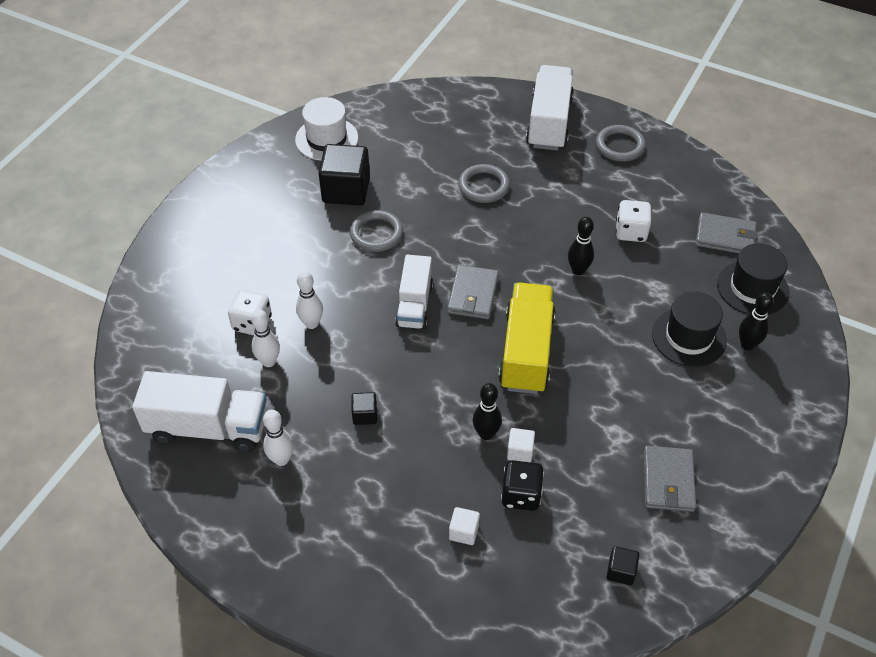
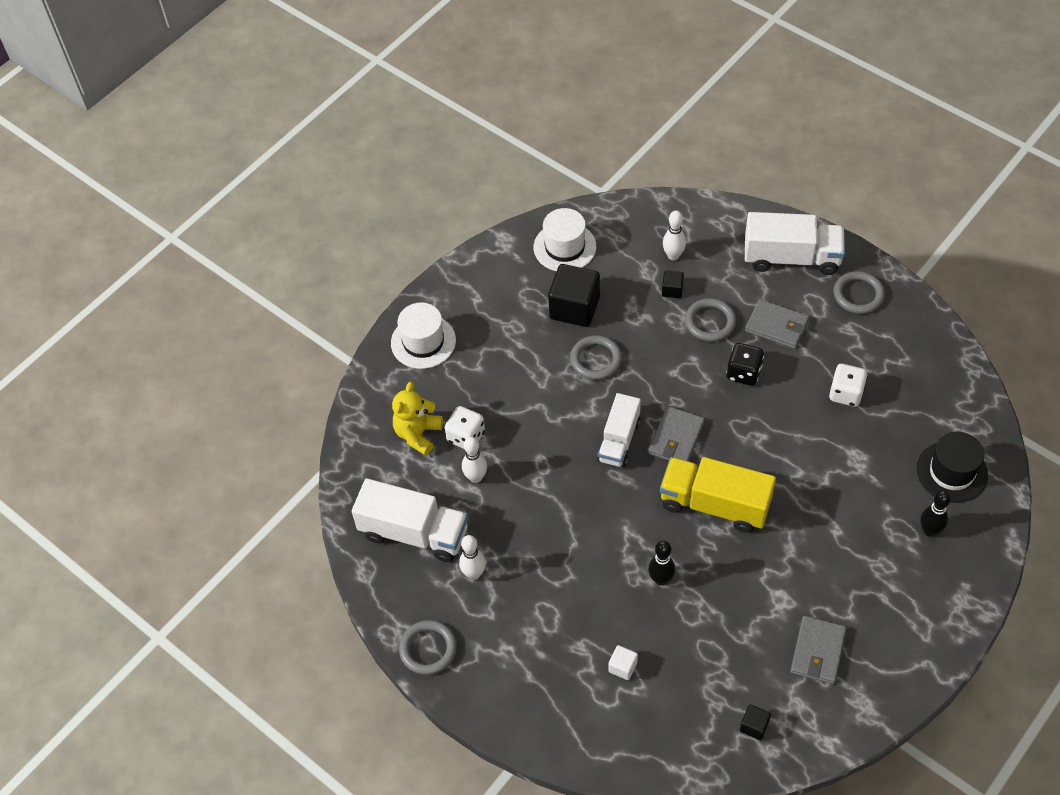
camera: 15 degrees right, 5 degrees up
(194, 240) = (423, 342): none -> white hat
(199, 328) = (418, 434): none -> yellow teddy bear
(241, 549) = (428, 649): none -> grey ring
(311, 323) = (520, 445): white bowling pin -> white bowling pin (673, 256)
(365, 415) = (554, 543): black cube -> black cube (672, 290)
(520, 451) = (688, 601): white cube -> none
(521, 495) = (680, 642): black dice -> black dice (743, 373)
(526, 352) = (714, 504): yellow truck -> yellow truck turned 90 degrees counterclockwise
(549, 123) = (791, 258): white truck -> white truck turned 75 degrees clockwise
(578, 270) = (783, 427): black bowling pin -> none
(688, 337) = (874, 513): black hat -> none
(725, 237) = (939, 412): grey wallet -> grey wallet (777, 326)

